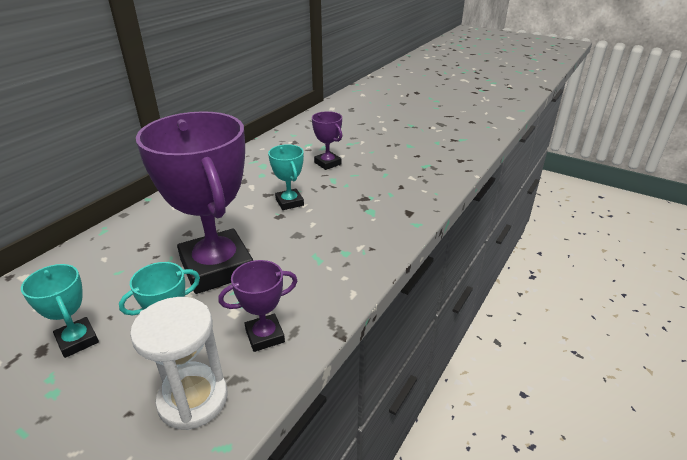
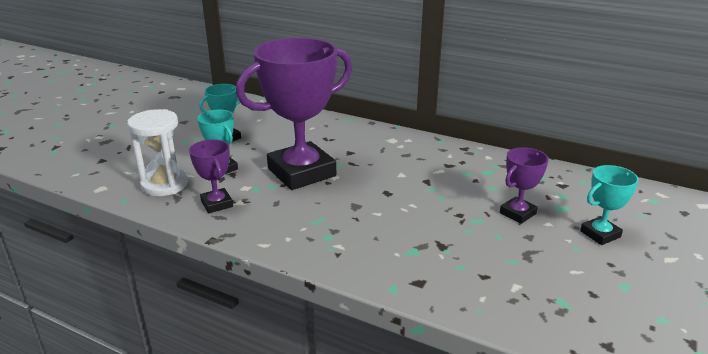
camera: 85 degrees right, 5 degrees down
(289, 202) = (415, 195): turquoise trophy -> turquoise trophy (600, 234)

